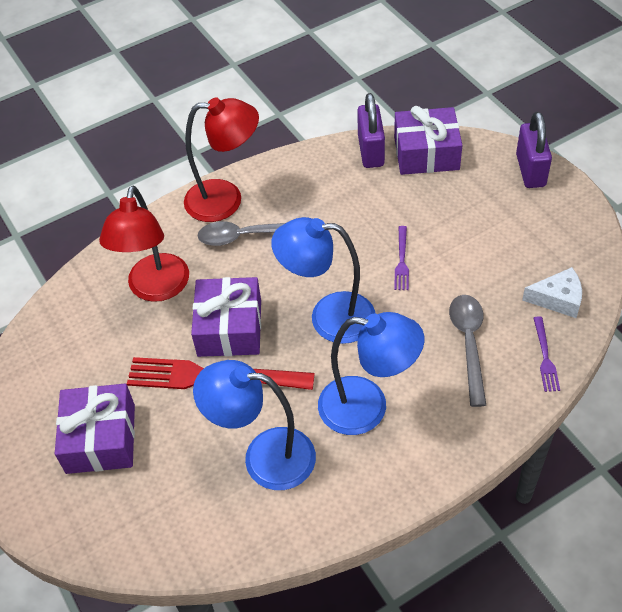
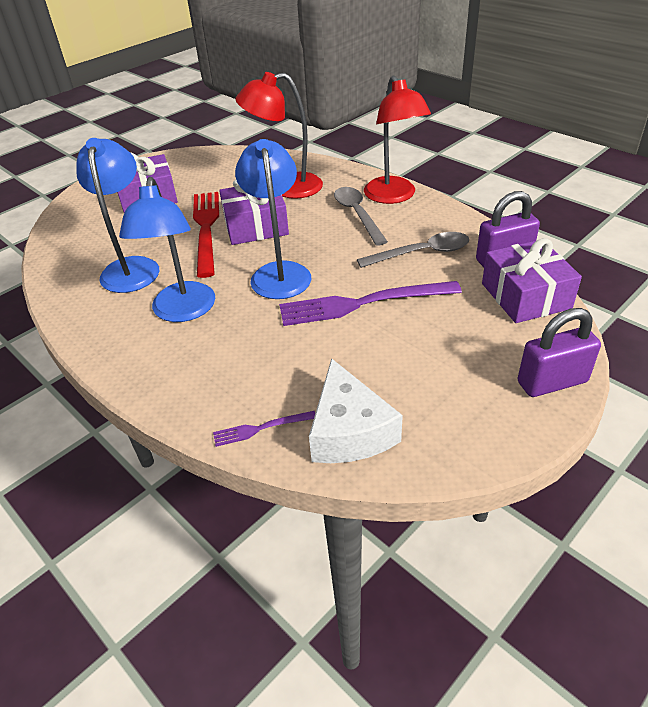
camera: 75 degrees right, 10 degrees down
(401, 261) = (362, 303): purple fork -> purple fork, size x2.14
(469, 344) = (267, 365): grey spoon -> grey spoon (421, 253)
(558, 299) = (349, 431): white cheese -> white cheese, size x1.51

